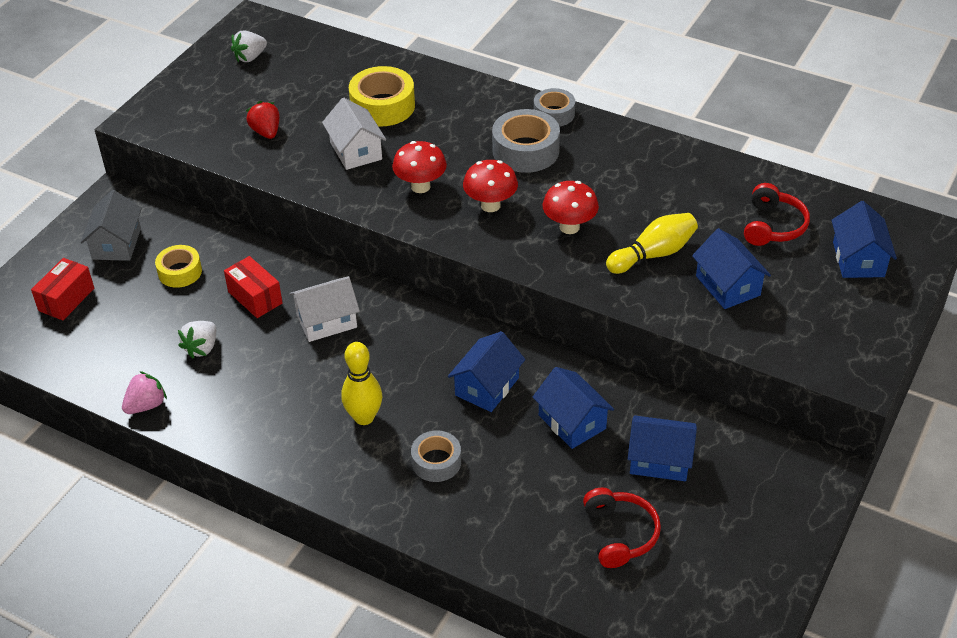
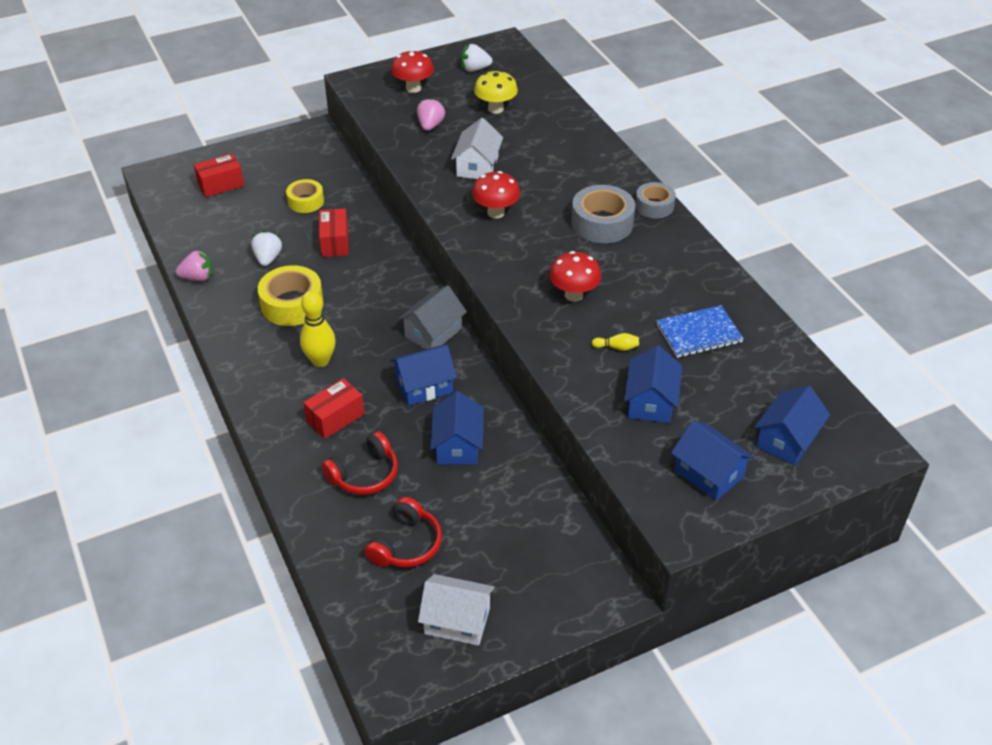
camera: 35 degrees right, 0 degrees up
(117, 243) = (286, 163): grey house -> grey house (433, 333)
(202, 348) = (268, 258): white strawberry -> white strawberry turned 120 degrees clockwise
(266, 132) = (430, 125): red strawberry -> pink strawberry
(313, 88) = (495, 109): none -> yellow mushroom
(326, 321) = (364, 282): white house -> white house (457, 621)
(382, 106) = (531, 143): yellow tape -> yellow tape (292, 304)
(436, 462) = (335, 418): grey tape -> red box
(490, 205) = (532, 250): red mushroom -> red mushroom (413, 88)
(653, 254) = (617, 347): yellow bowling pin -> yellow bowling pin, size x0.48
(659, 460) = (492, 510): blue house -> blue house (708, 473)
(705, 207) = (699, 333): none -> blue notebook
(772, 226) = (740, 376): red headphones -> red headphones (364, 474)

